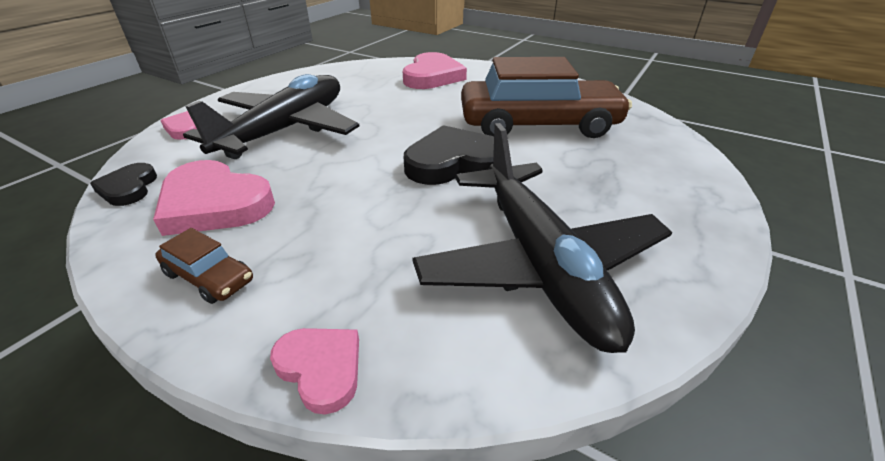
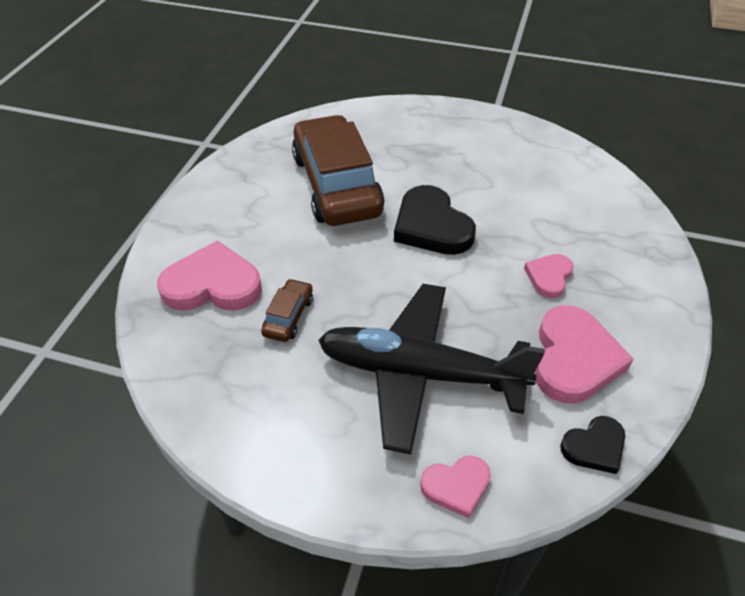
camera: 105 degrees left, 10 degrees up
(209, 277) = (641, 314): brown car -> brown car (288, 316)
(321, 368) = (656, 237): pink heart -> pink heart (549, 277)
(540, 264) = (531, 173): black plane -> none

